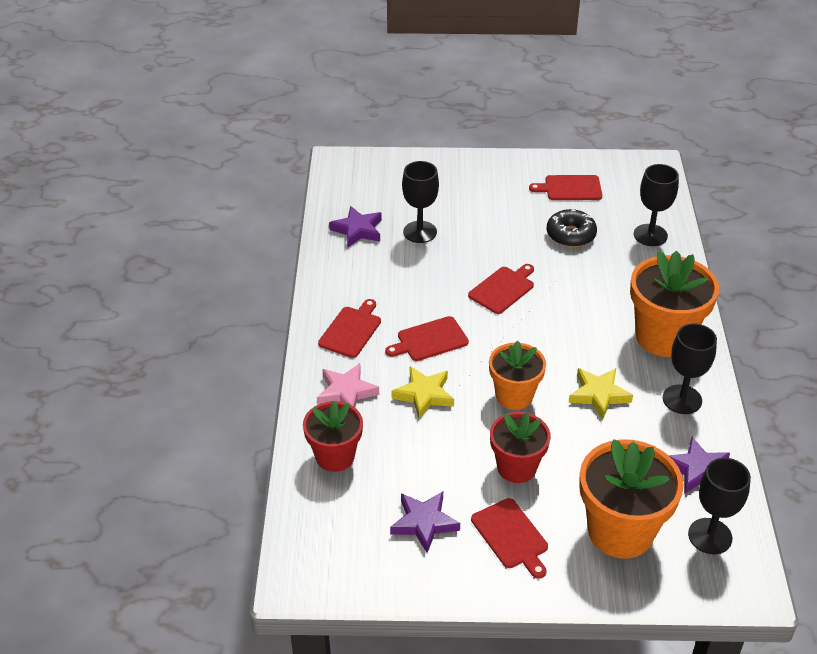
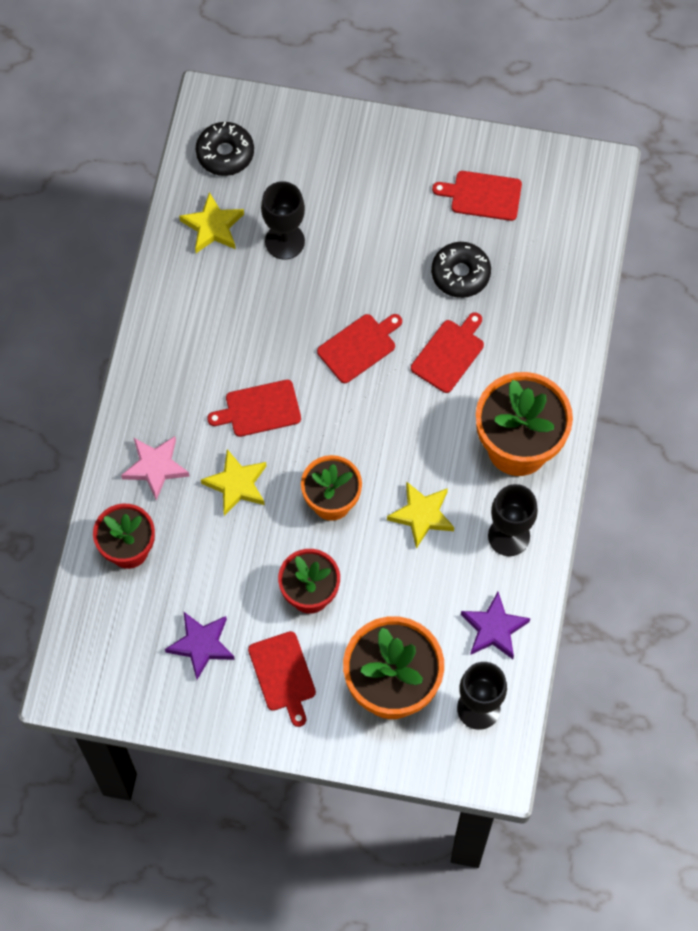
camera: 10 degrees right, 25 degrees up
(351, 330) = (177, 381): red cutting board -> red cutting board (449, 354)
(356, 187) = (225, 153): none -> black donut
(358, 230) = (213, 227): purple star -> yellow star
(650, 235) = (554, 289): black goblet -> none

